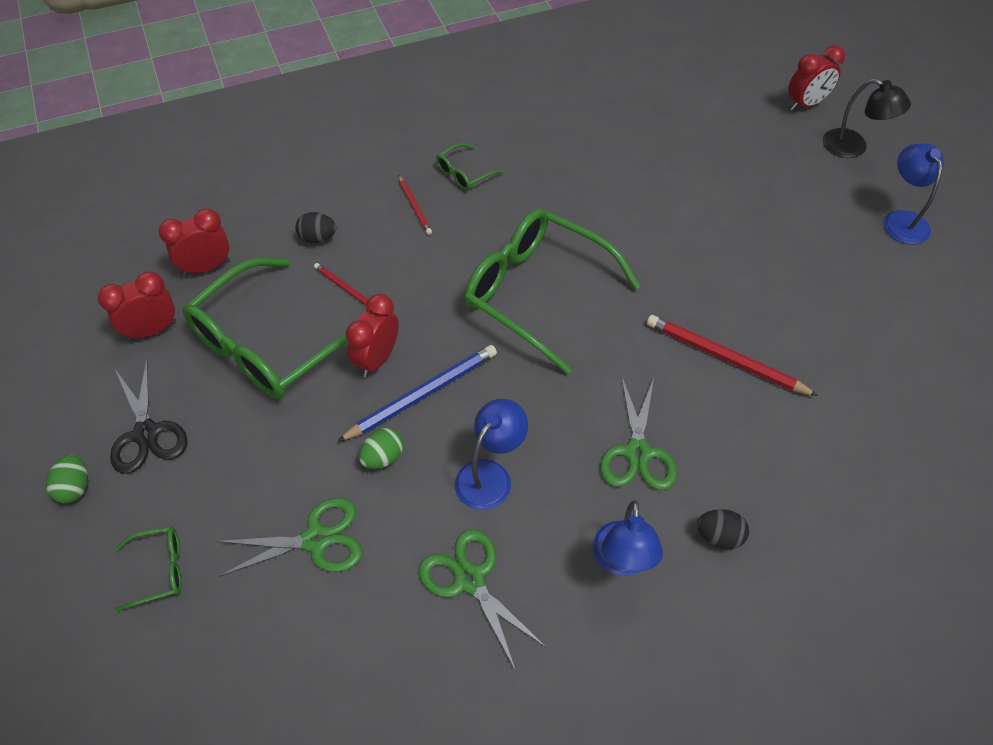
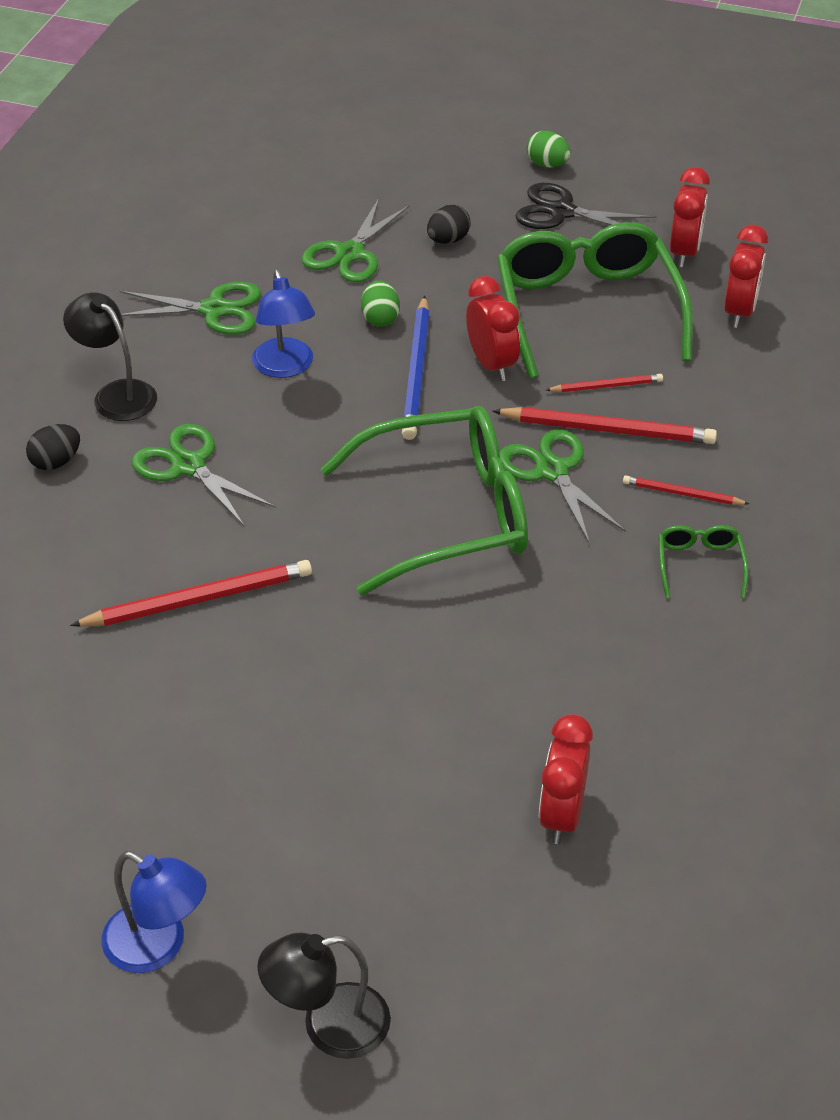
camera: 130 degrees right, 10 degrees down
(159, 570) = (420, 177): green glasses -> none
(318, 238) = (706, 400): black egg -> black egg (448, 240)
(389, 266) = (608, 430): none -> red pencil
(451, 269) = (552, 471): none -> green scissors
(622, 561) = (116, 394): blue lamp -> black lamp
(805, 104) = (473, 1053): red clock -> red clock (561, 815)

